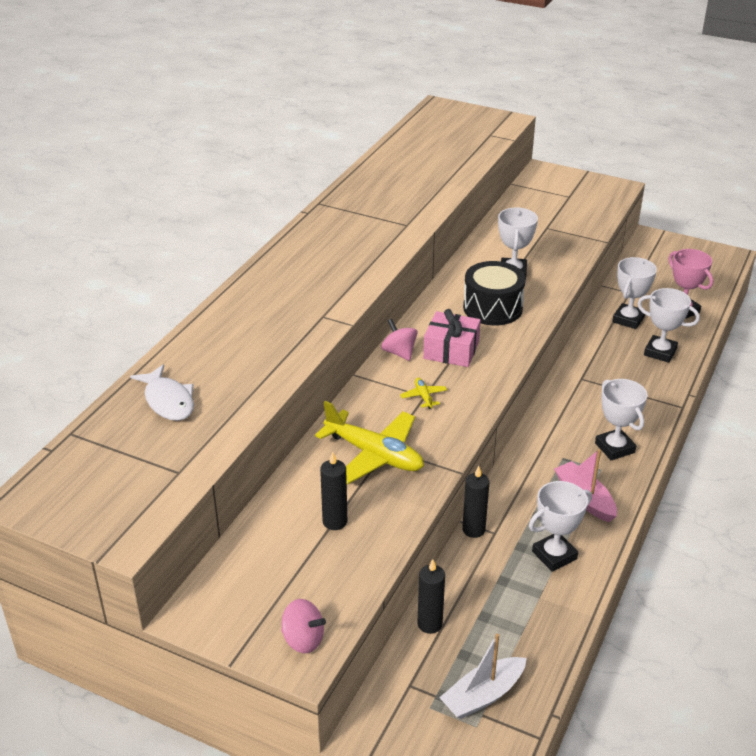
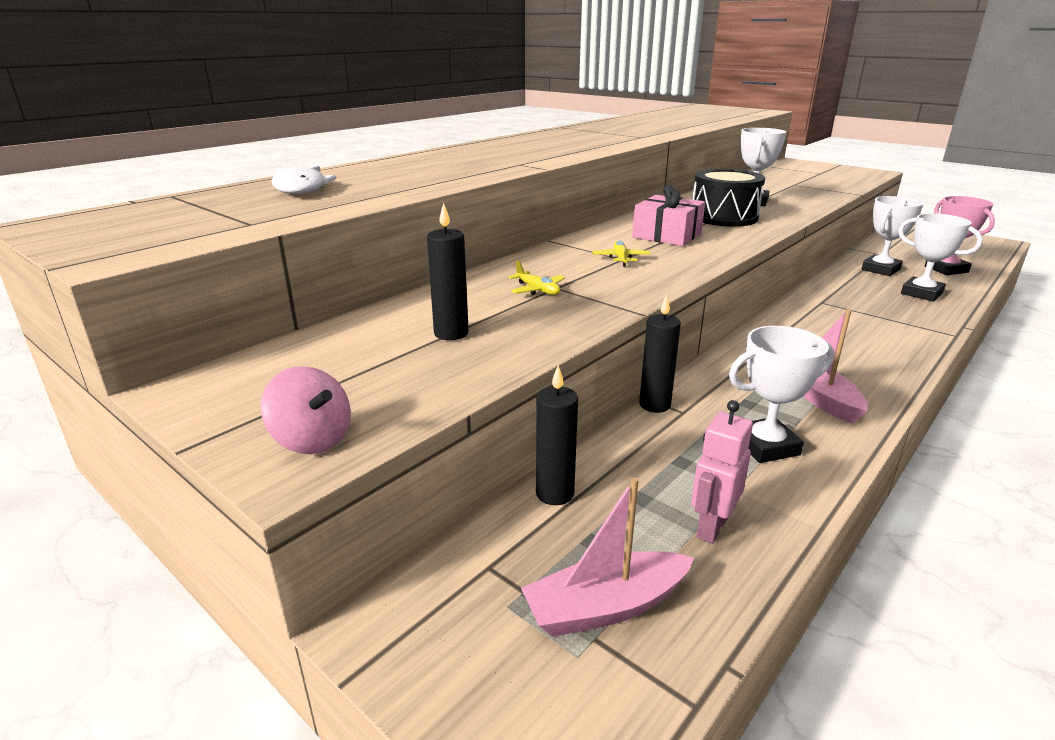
camera: 15 degrees right, 10 degrees down
(374, 455) = (537, 290): yellow plane -> yellow plane, size x0.43
(399, 352) = (606, 232): pink spinning top -> none
(483, 695) = (605, 607): white boat -> pink boat
(530, 629) = (711, 527): none -> pink robot
(614, 448) = (863, 357): white trophy -> none

